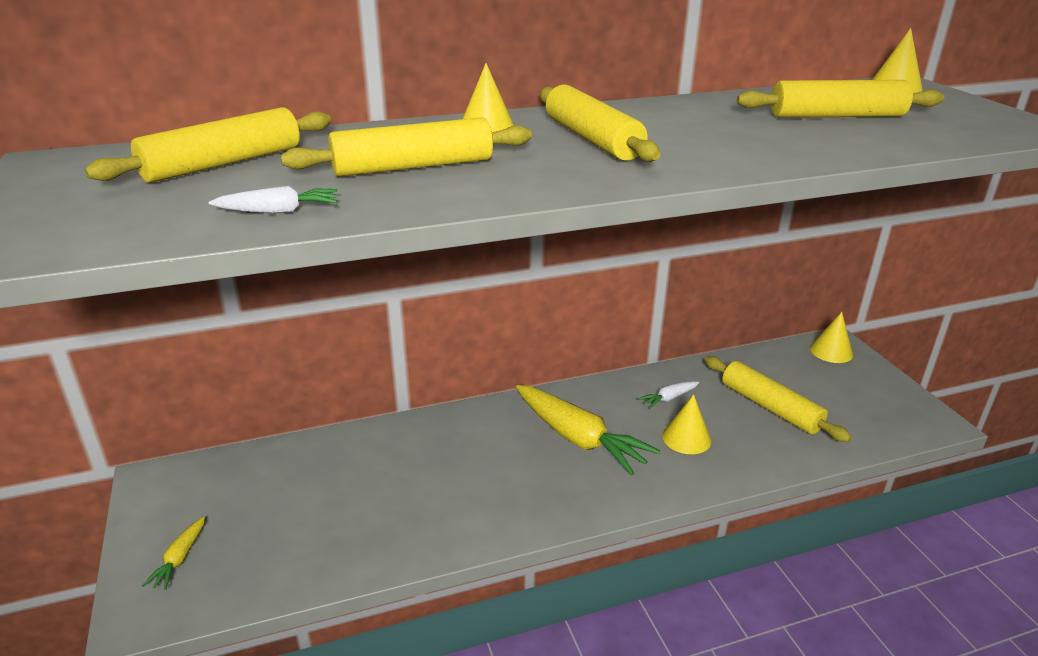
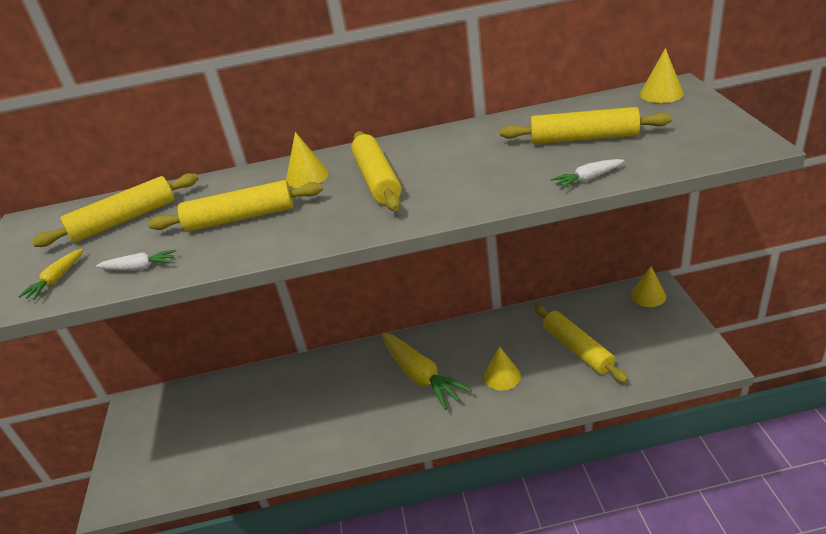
camera: 15 degrees right, 5 degrees up
(179, 559) = (139, 463): yellow carrot -> yellow carrot (57, 280)
(668, 398) = (499, 341): white carrot -> white carrot (587, 179)

